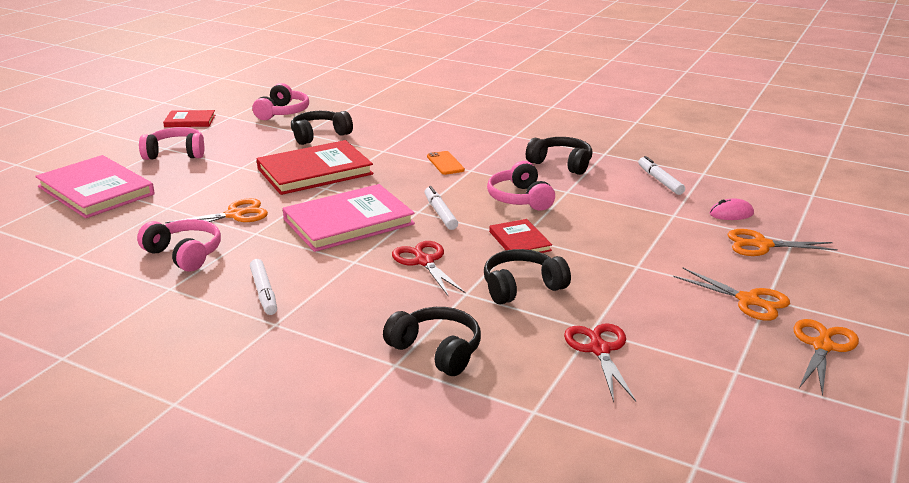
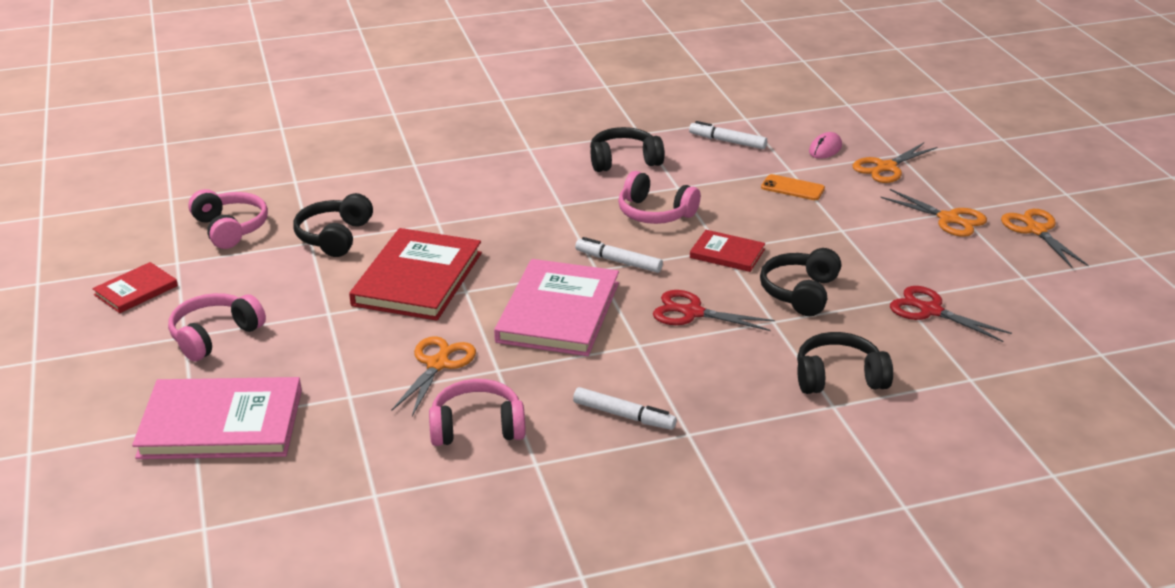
camera: 45 degrees left, 5 degrees up
(445, 163) = (524, 208): orange phone -> orange phone (792, 188)
(749, 300) = (949, 219): orange scissors -> orange scissors turned 45 degrees clockwise

